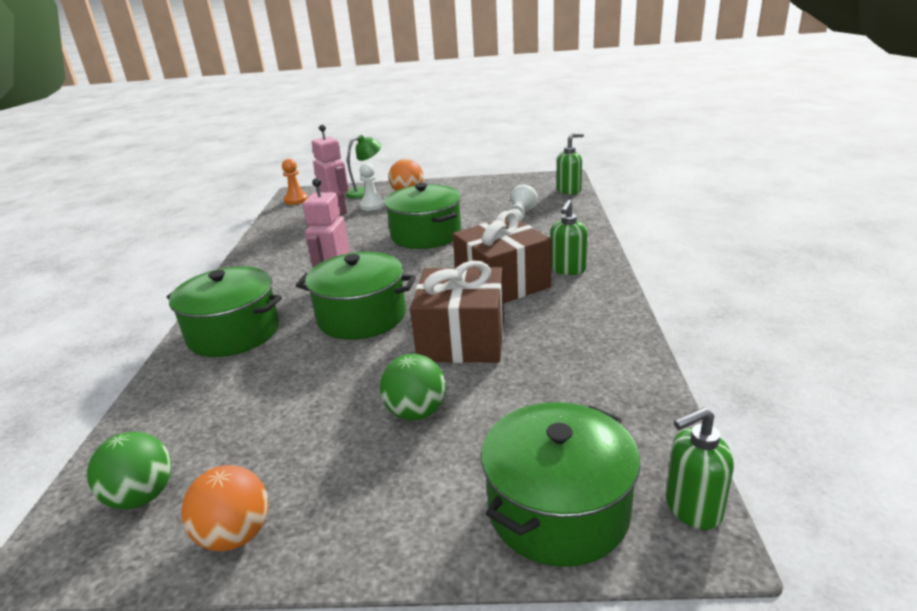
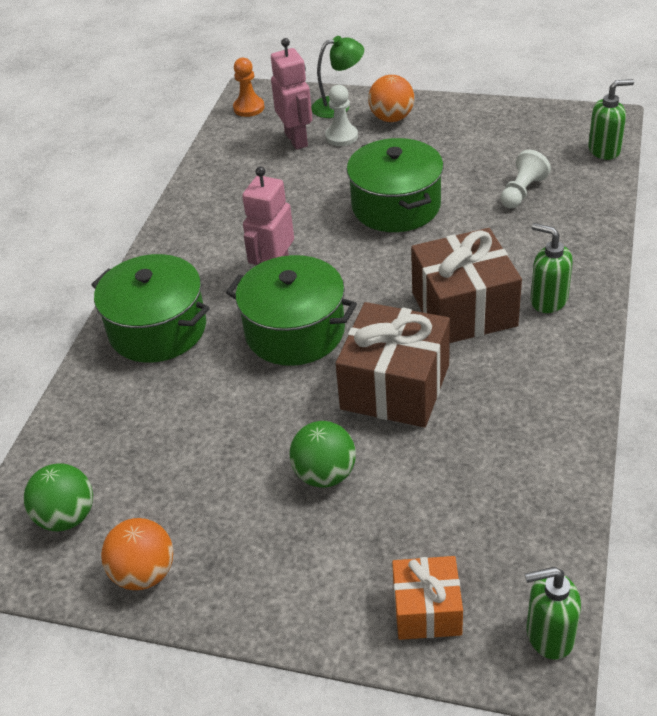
camera: 15 degrees right, 15 degrees up
(558, 509) = (427, 610): green pot -> orange gift
(567, 269) = (548, 300): green soap dispenser -> green soap dispenser turned 90 degrees clockwise

